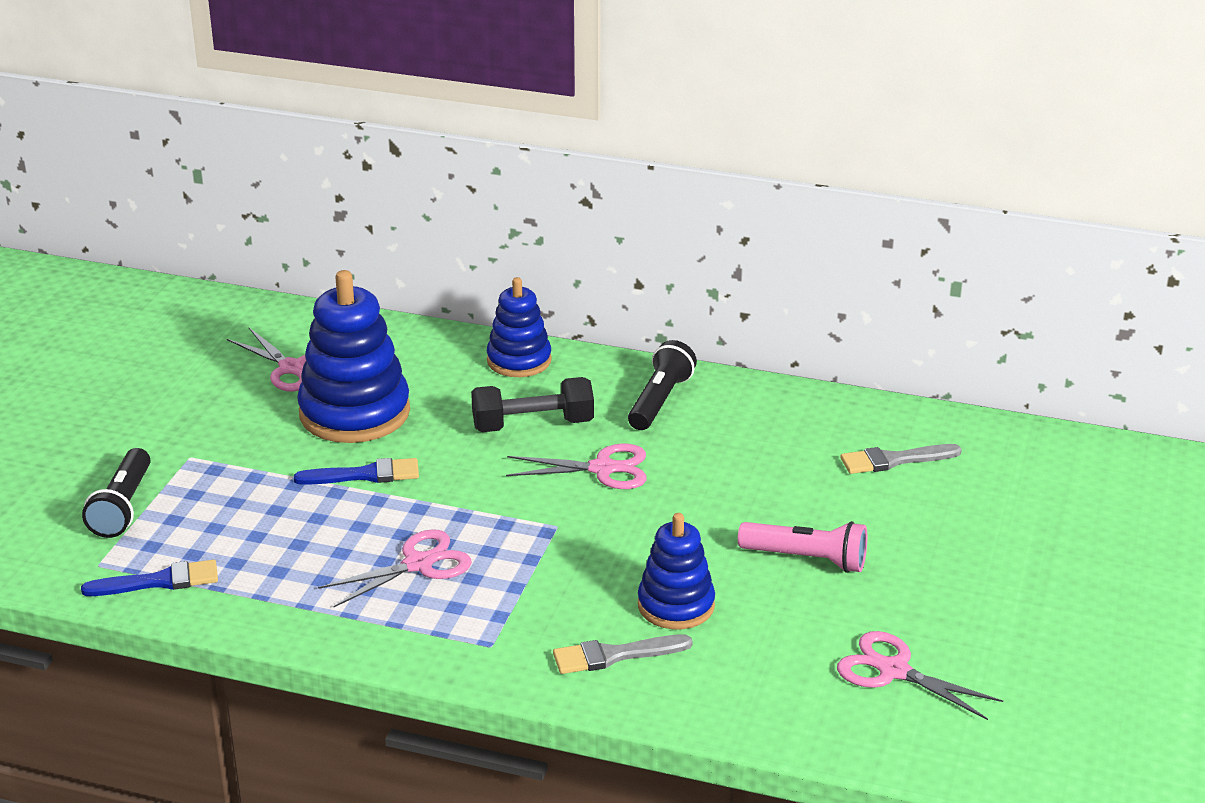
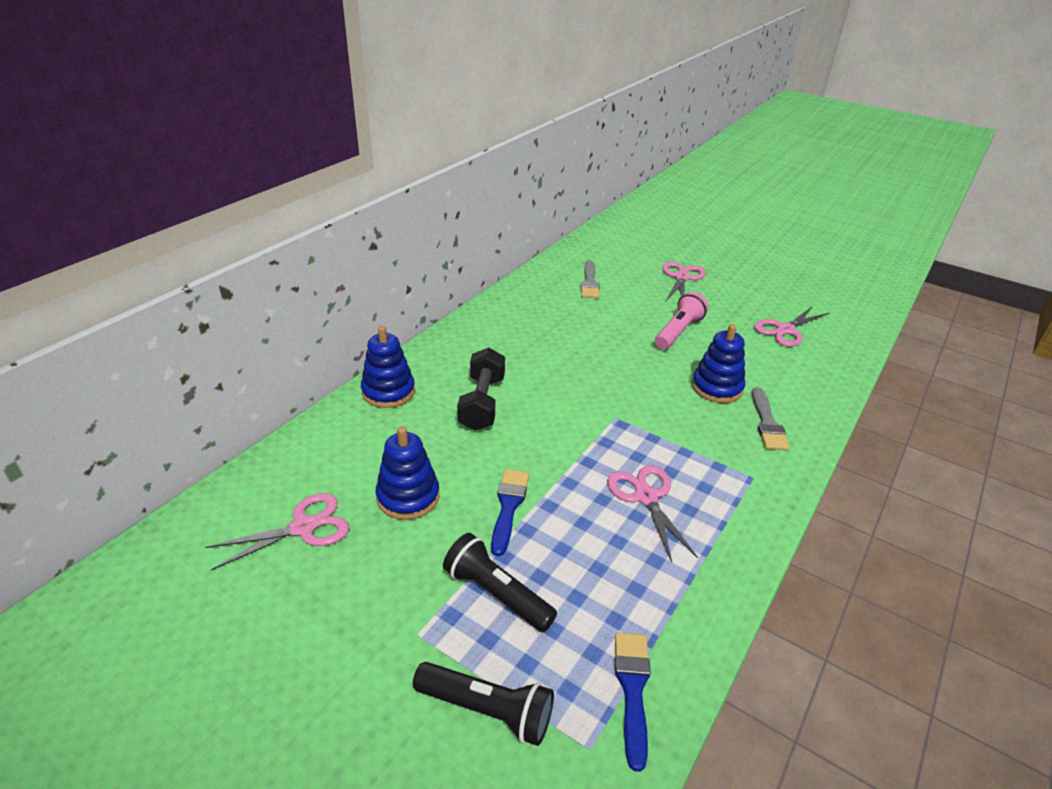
camera: 75 degrees left, 5 degrees up
(354, 413) = (408, 497): blue stacking toy -> blue stacking toy, size x0.61
(603, 469) = (553, 383): pink scissors -> pink scissors (681, 277)
(660, 401) = (482, 343): black flashlight -> black flashlight (496, 593)

